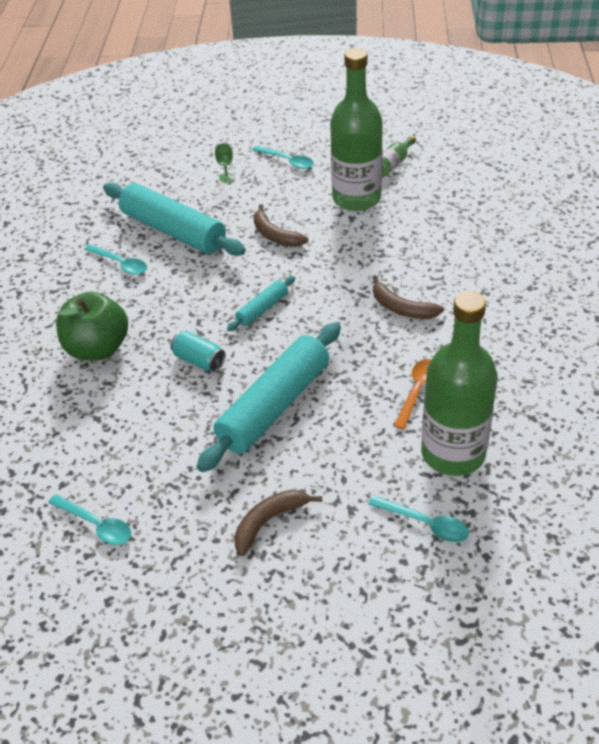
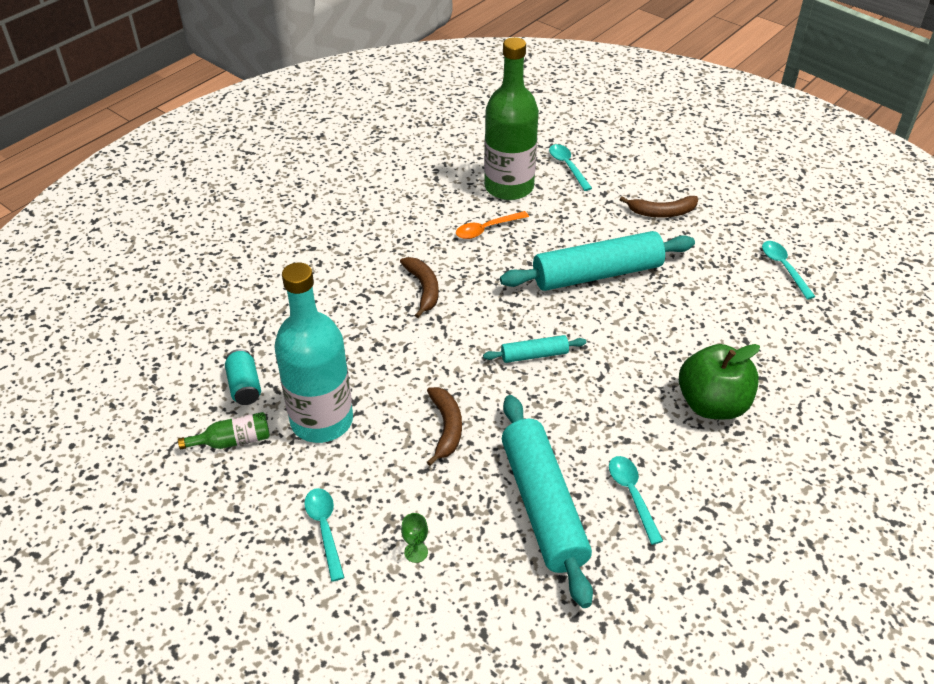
camera: 145 degrees left, 0 degrees up
(199, 360) = (627, 341): turquoise can -> turquoise can (244, 386)
(356, 198) = (322, 420): green bottle -> turquoise bottle

